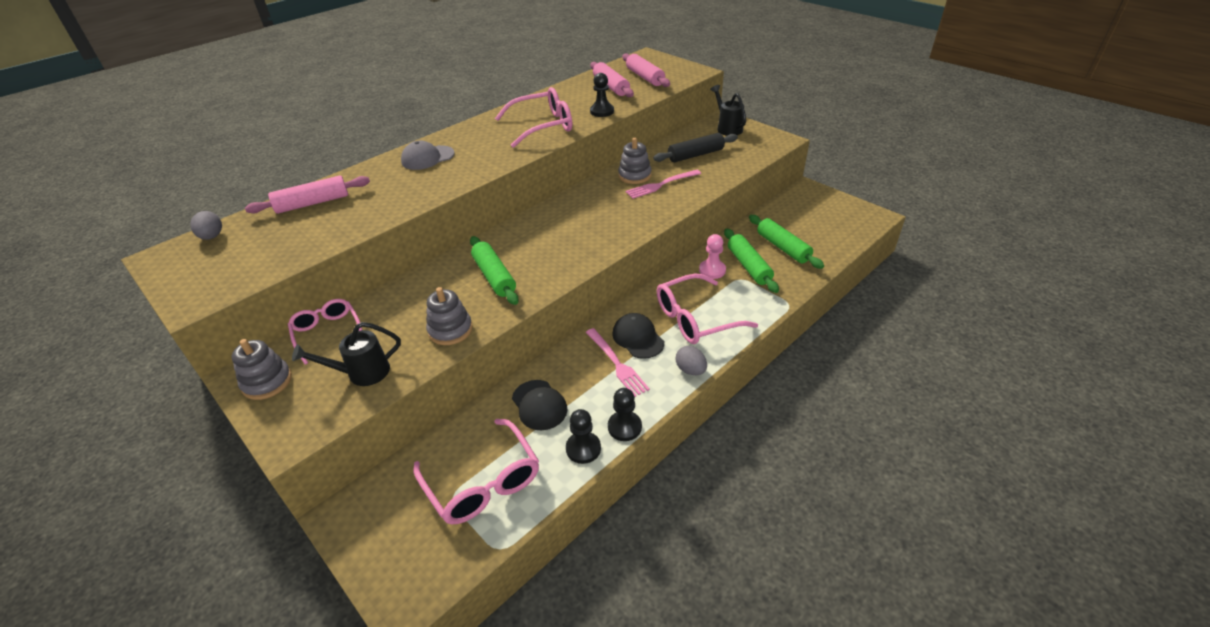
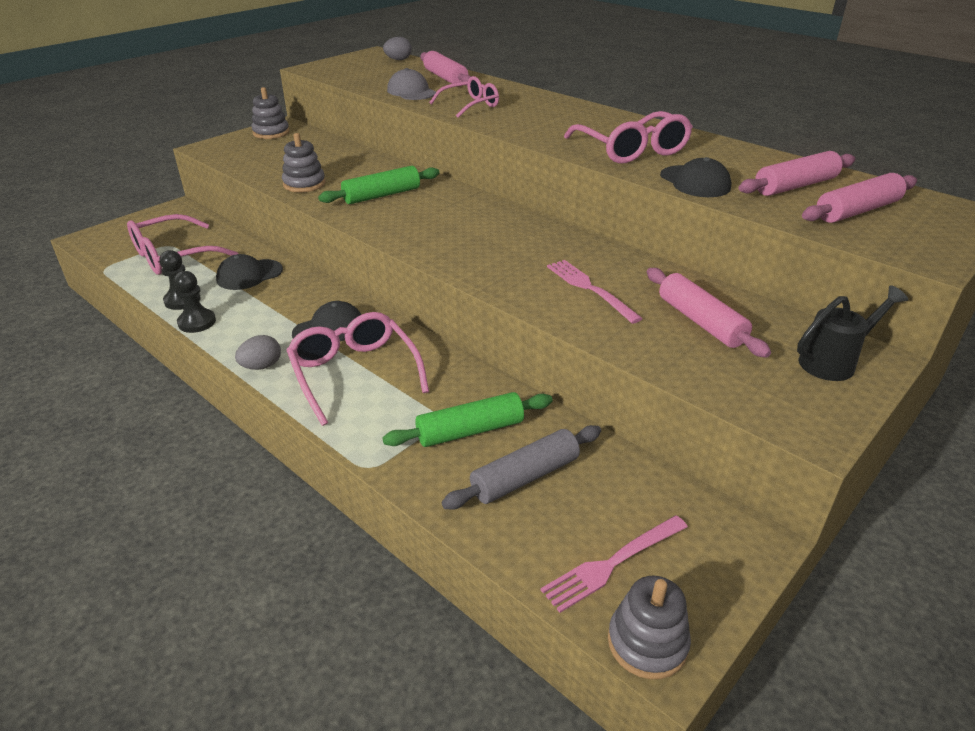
camera: 85 degrees right, 5 degrees down
(327, 333) = (320, 142): pink glasses -> pink glasses (470, 105)
(362, 373) = (264, 159): black watering can -> none
(427, 158) = (535, 105): grey cap -> grey cap (411, 92)
(602, 111) = (695, 182): black pawn -> black cap
(617, 364) = (290, 316): pink fork -> pink fork (612, 564)
(634, 175) = (613, 268): grey stacking toy -> grey stacking toy (647, 643)
(695, 155) = (700, 322): black rolling pin -> pink rolling pin
(712, 270) = (460, 392): pink pawn -> none
(783, 247) = (525, 477): green rolling pin -> grey rolling pin

